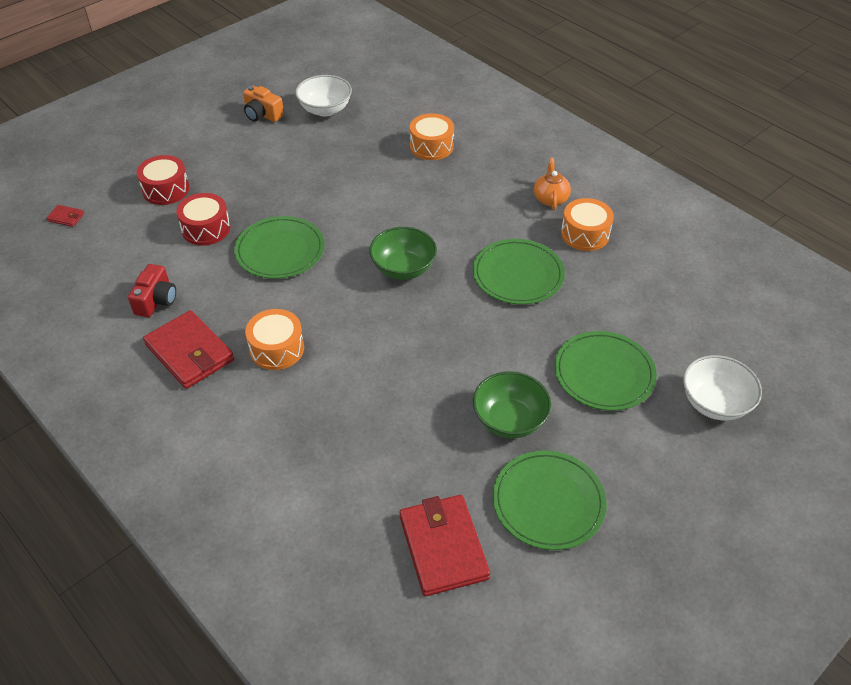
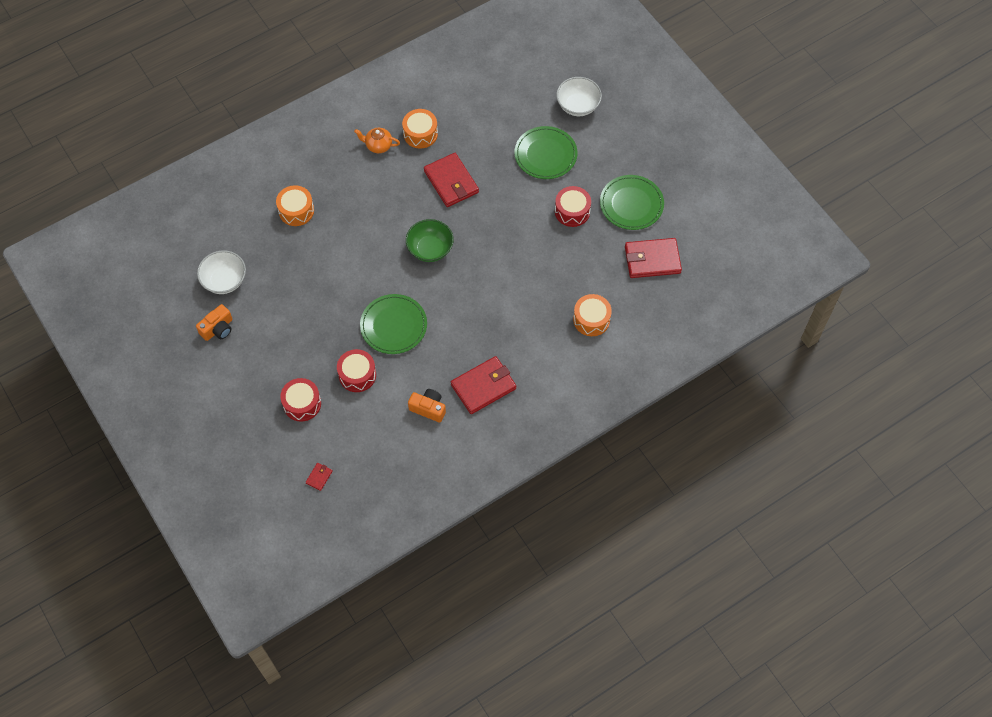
camera: 80 degrees left, 15 degrees up
(156, 300) = (428, 408): red camera -> orange camera
(277, 349) = (490, 333): orange drum -> orange drum (591, 319)
(509, 420) = (572, 211): green bowl -> red drum
(518, 274) = (451, 182): green plate -> red wallet

